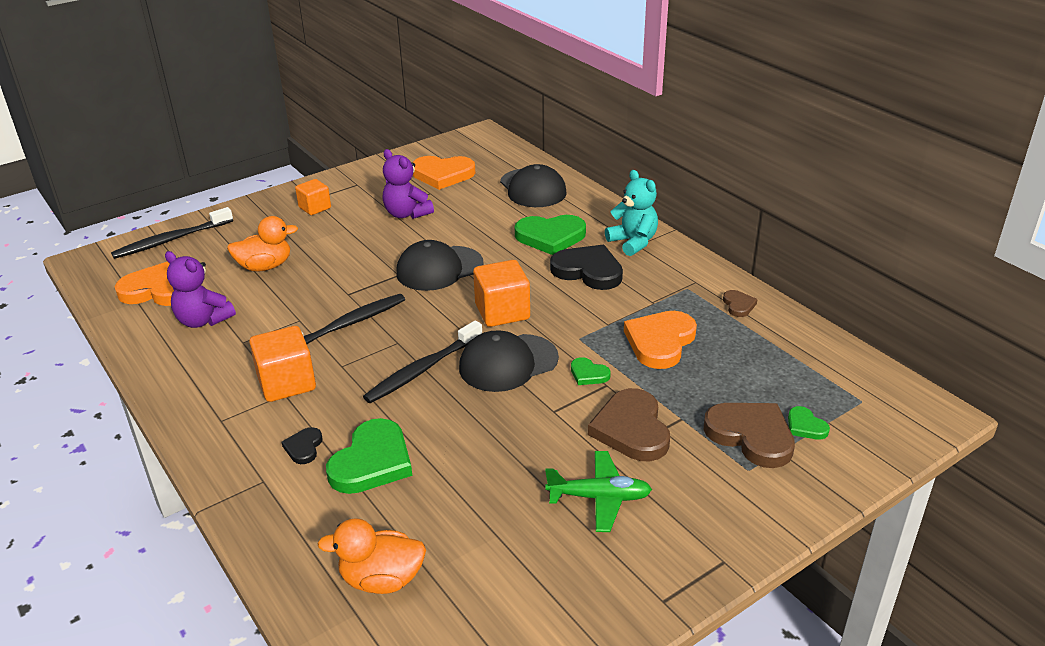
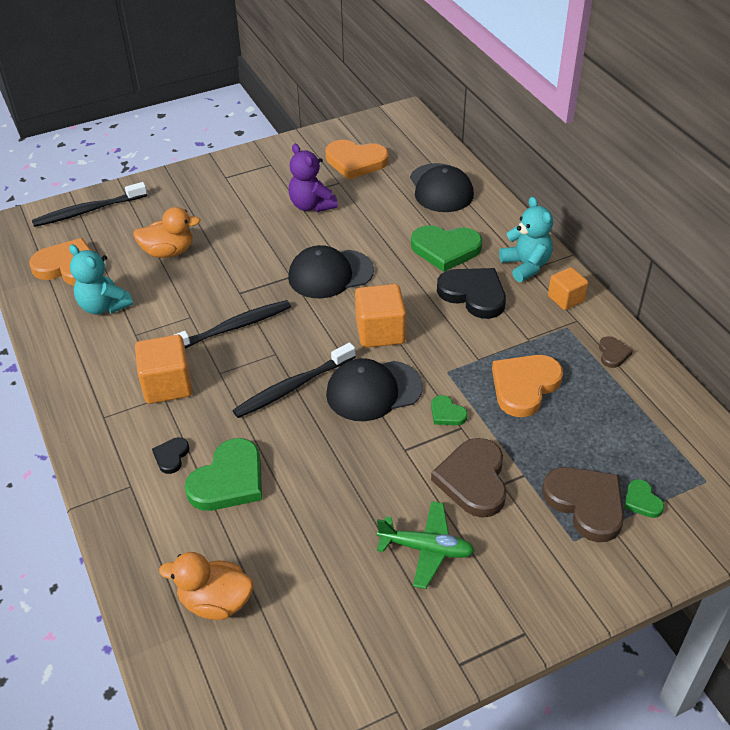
camera: 10 degrees right, 10 degrees up
(203, 320) = (104, 306): purple teddy bear -> turquoise teddy bear
(315, 208) = (226, 188): orange cube -> orange cube (566, 299)

